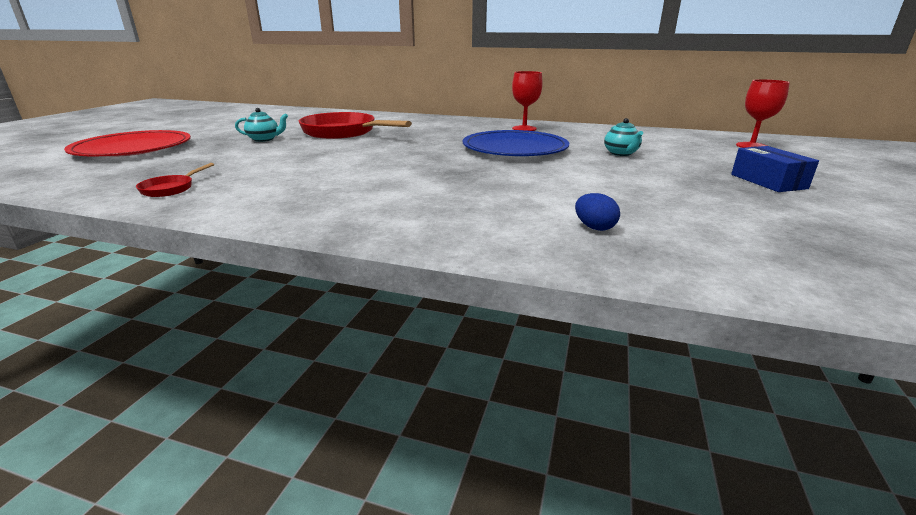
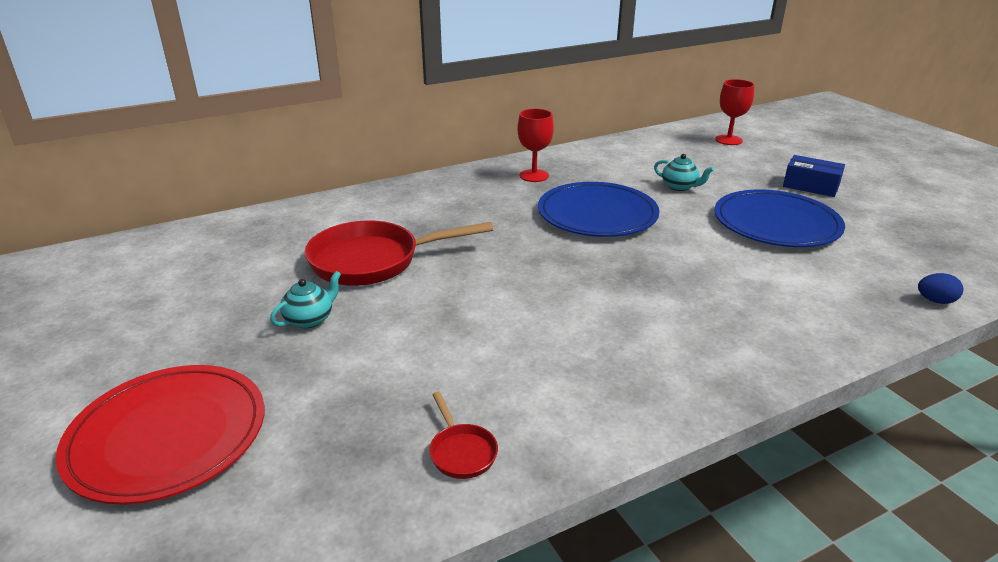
camera: 45 degrees left, 5 degrees up
(594, 227) = (834, 289): blue egg -> blue egg (935, 301)
(655, 186) = (776, 223): none -> blue plate

